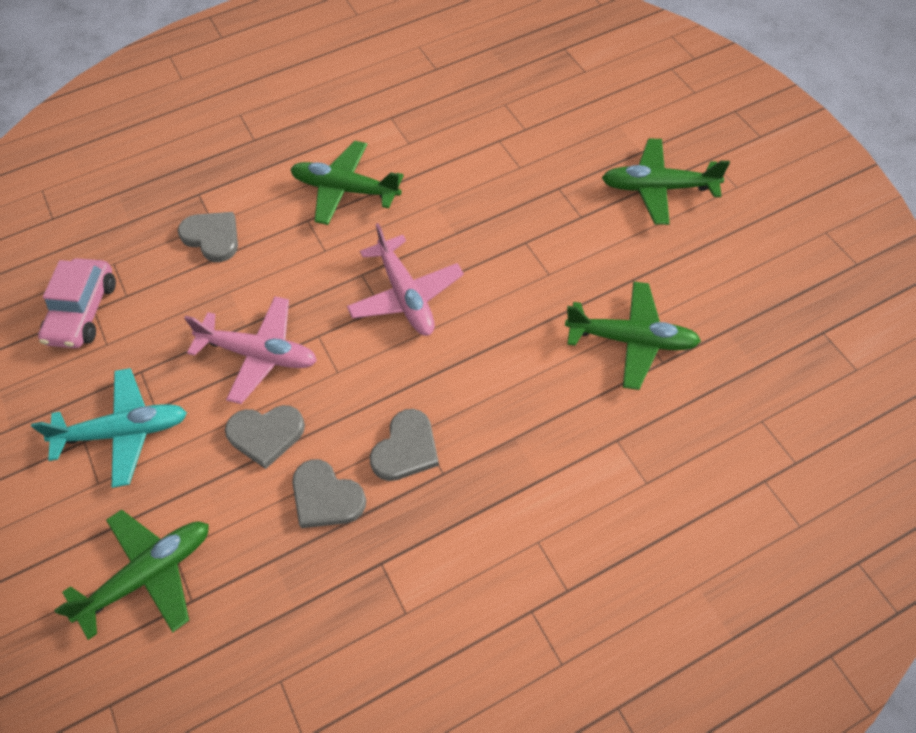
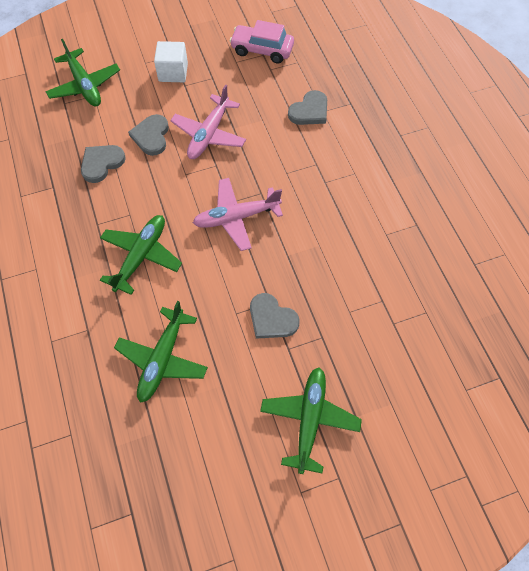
camera: 95 degrees right, 5 degrees up
(125, 432) = (173, 72): turquoise plane -> white cube
(345, 190) = (341, 188): green plane -> green plane (141, 256)
(406, 448) = (120, 206): grey heart -> grey heart (272, 318)

